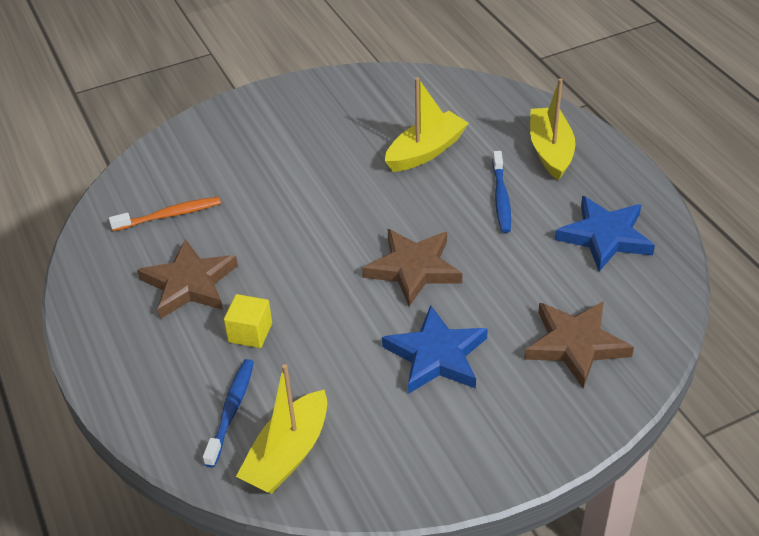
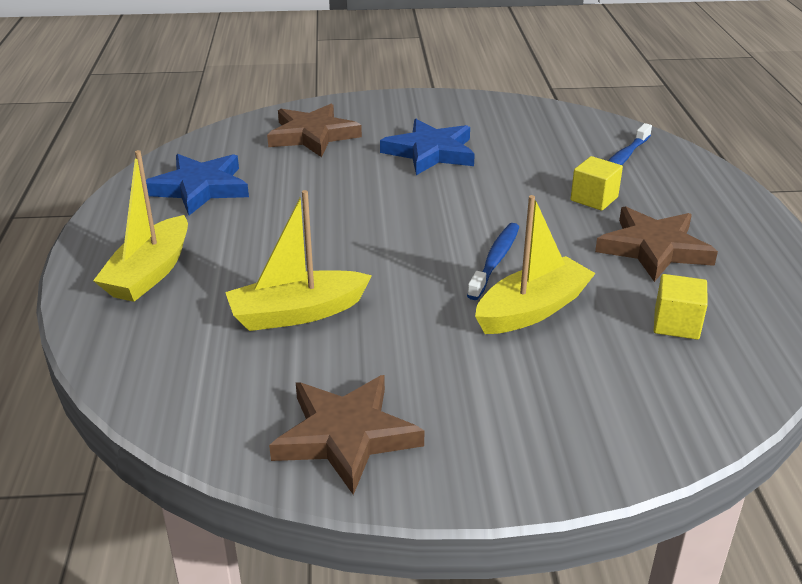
camera: 160 degrees left, 10 degrees down
(169, 215) = (676, 324): orange toothbrush -> yellow cube
(288, 454) = (581, 131): yellow boat -> yellow boat (532, 309)
(413, 269) = (406, 207): brown star -> brown star (346, 436)
(501, 198) = (260, 242): blue toothbrush -> blue toothbrush (495, 261)

